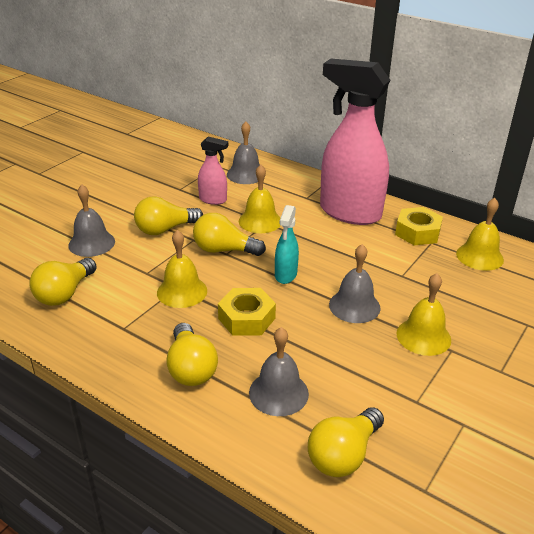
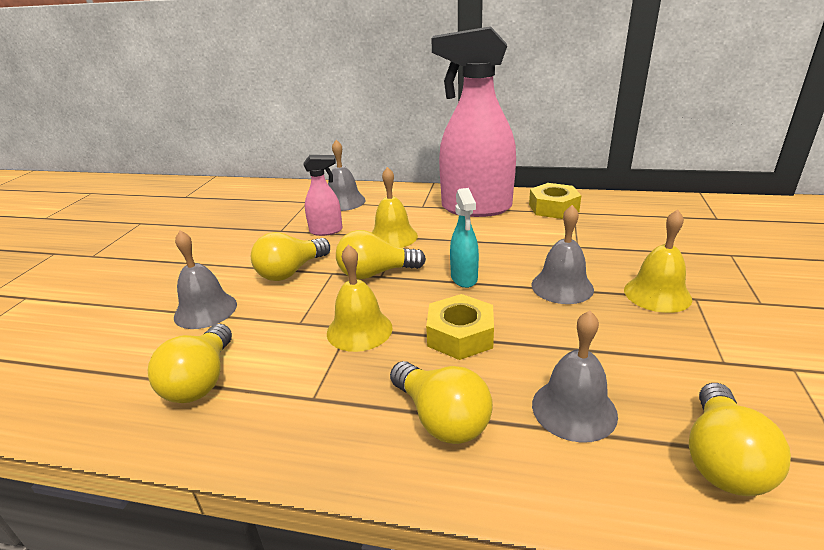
camera: 20 degrees left, 5 degrees down
(479, 256) = (627, 212): yellow bell -> none

